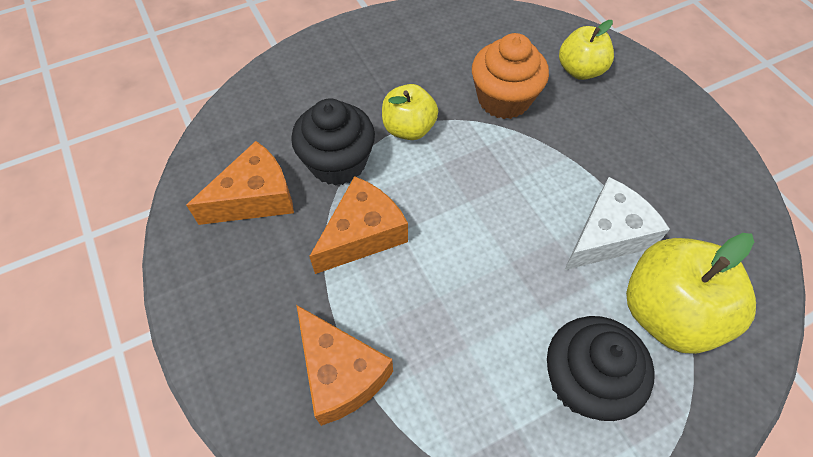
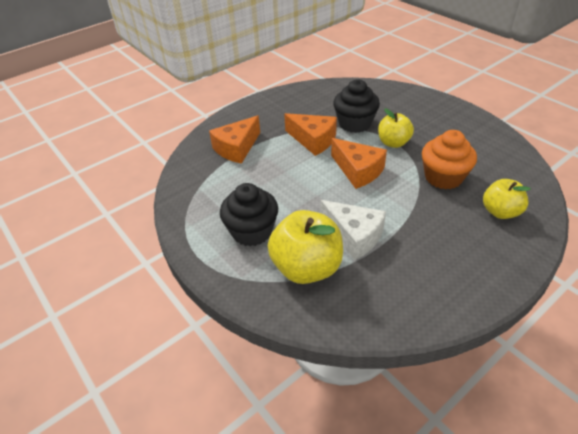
camera: 80 degrees right, 15 degrees down
(255, 198) = (320, 104): orange cheese -> orange cheese (358, 171)

